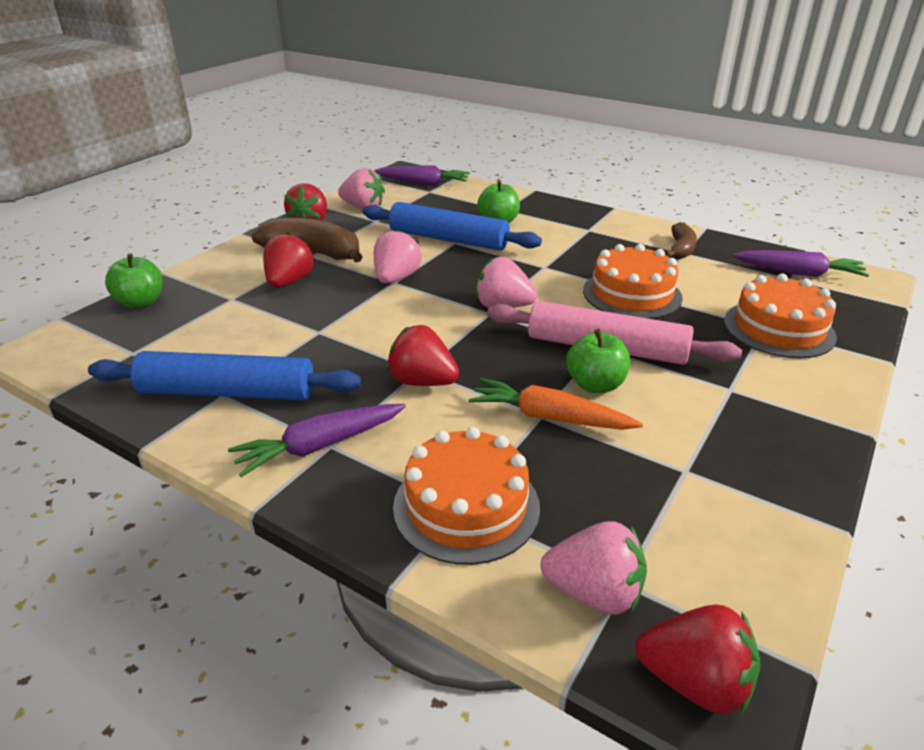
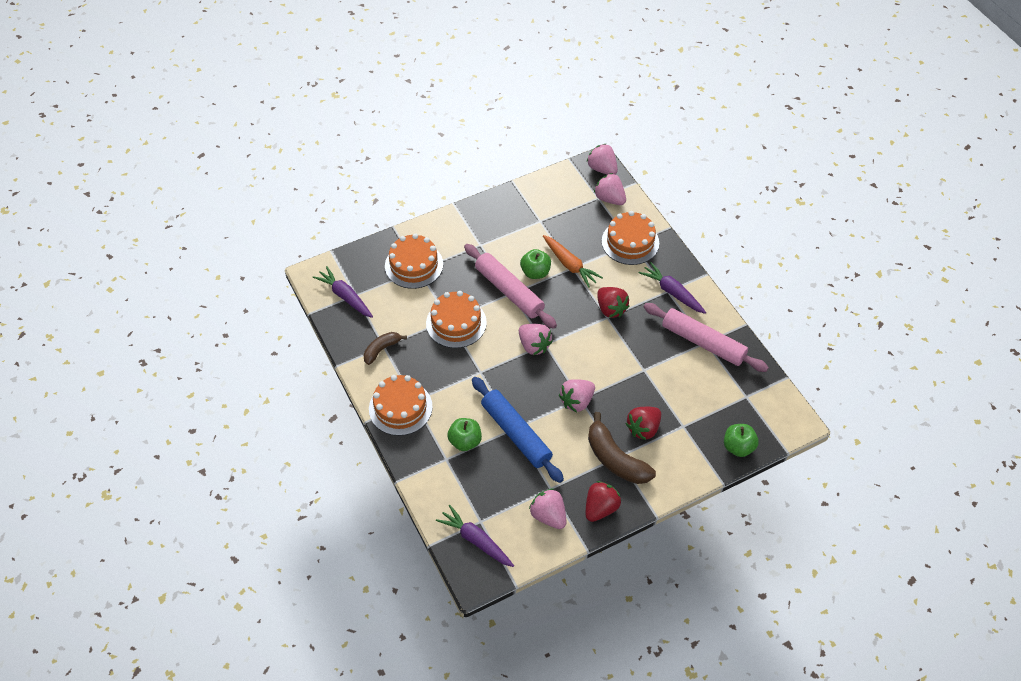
camera: 150 degrees left, 20 degrees up
(227, 392) = (703, 343): blue rolling pin -> pink rolling pin
(320, 446) = (672, 292): purple carrot -> purple carrot turned 135 degrees counterclockwise
(595, 222) = (400, 408): none -> orange cake
(694, 682) = (602, 169): red strawberry -> pink strawberry

